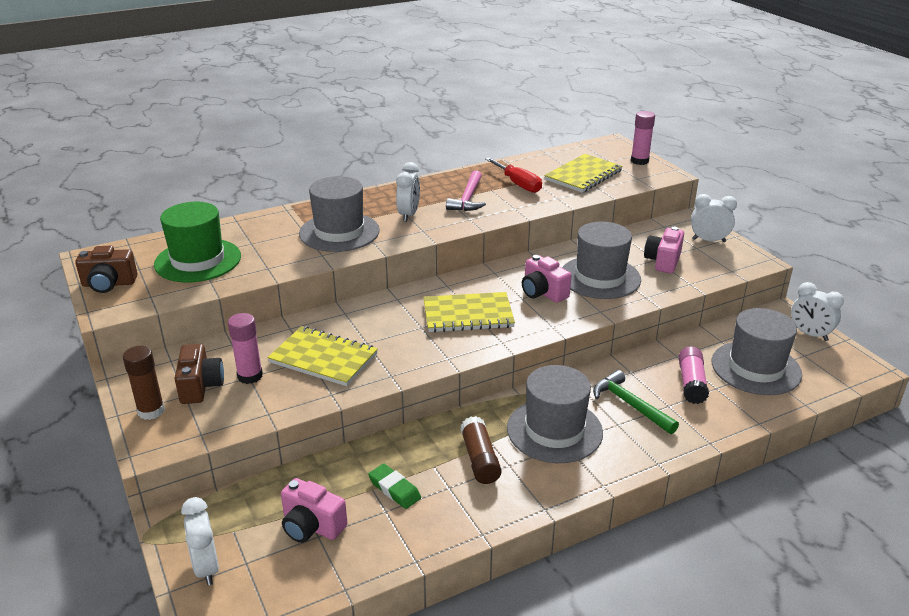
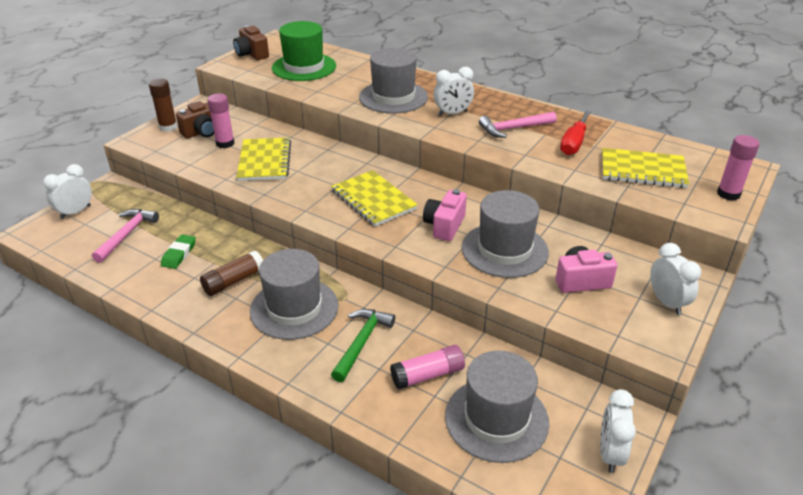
camera: 60 degrees right, 5 degrees up
(312, 526) = (126, 235): pink camera -> pink hammer

